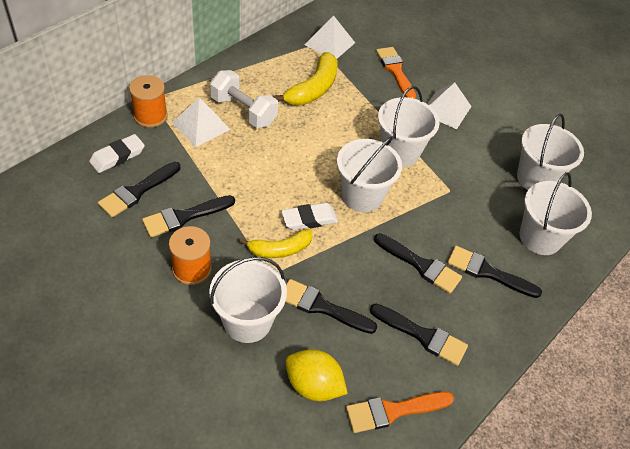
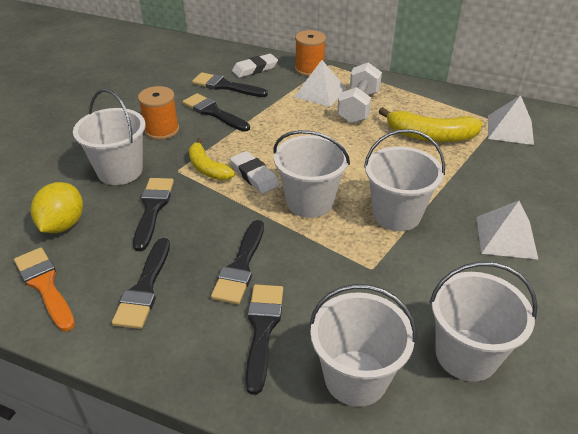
camera: 75 degrees right, 10 degrees down
(117, 156) = (255, 69): white eraser -> white eraser turned 60 degrees counterclockwise
(395, 71) = (524, 183): orange brush -> none

